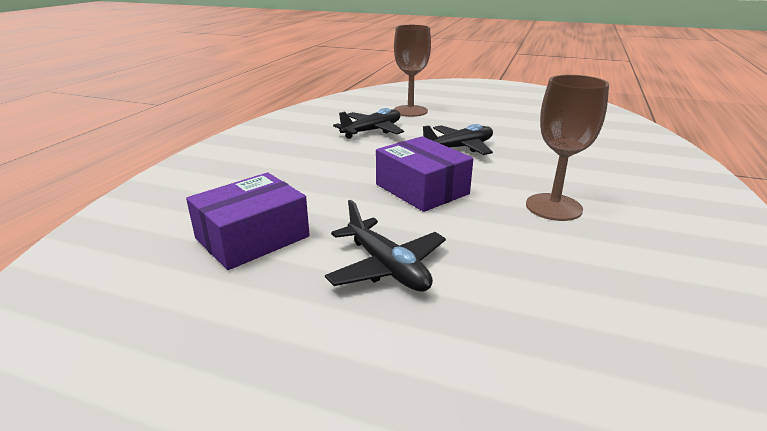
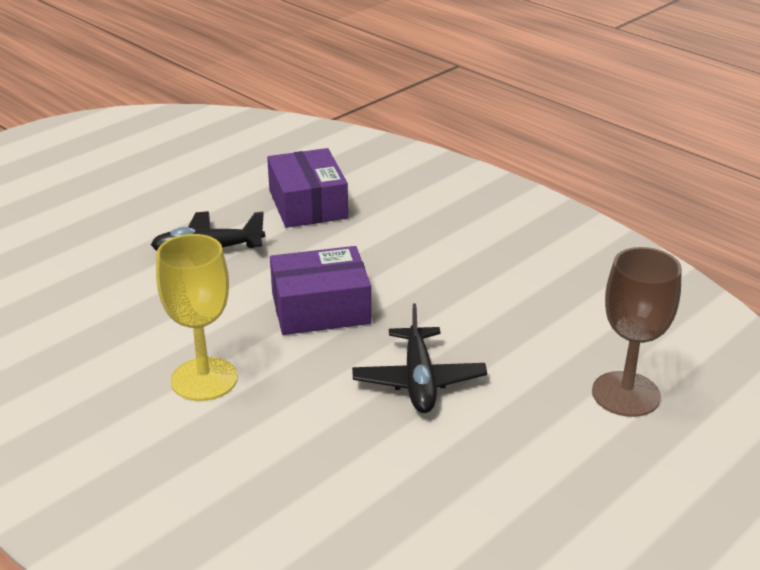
camera: 115 degrees right, 5 degrees up
(372, 131) = (538, 326): black plane -> none
(553, 207) = (204, 379): brown goblet -> yellow goblet

